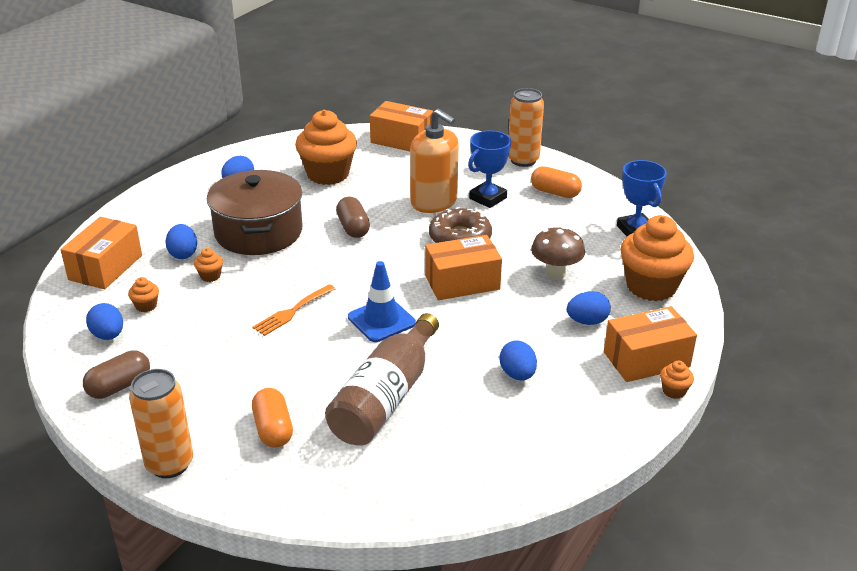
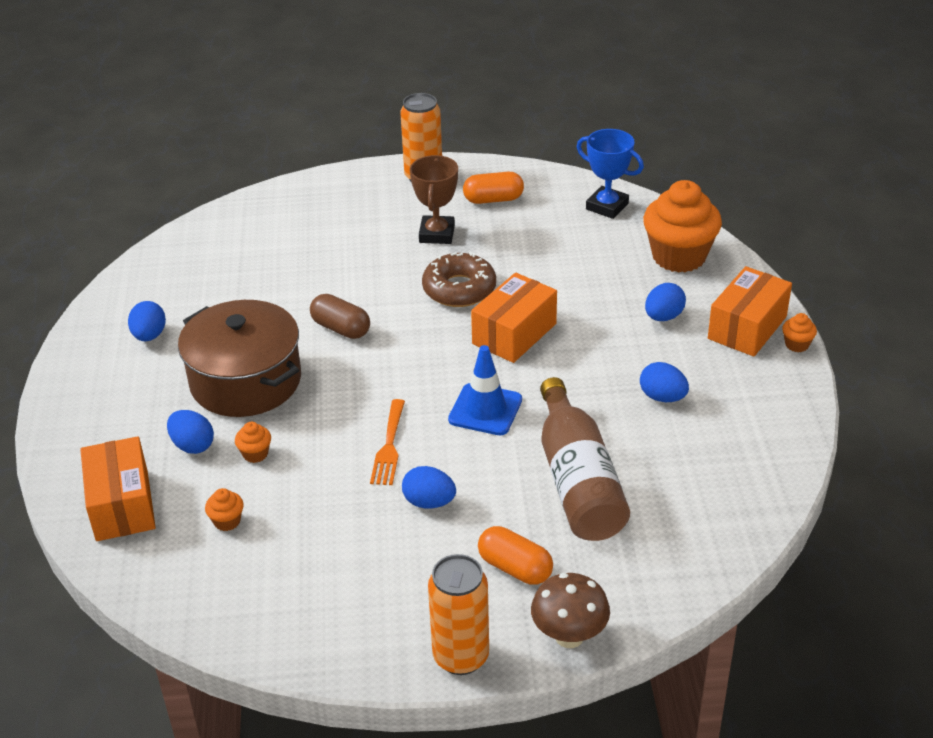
camera: 35 degrees left, 5 degrees up
(108, 335) = (227, 573): blue egg -> blue egg (429, 502)
(119, 386) = (311, 616): brown capsule -> none
(328, 174) = (239, 281): orange cupcake -> none
(401, 140) = (272, 207): orange box -> none
(434, 202) = (389, 262): orange soap dispenser -> none
(488, 198) = (437, 234): blue trophy -> brown trophy
(555, 273) = (586, 283): brown mushroom -> brown mushroom (569, 636)

